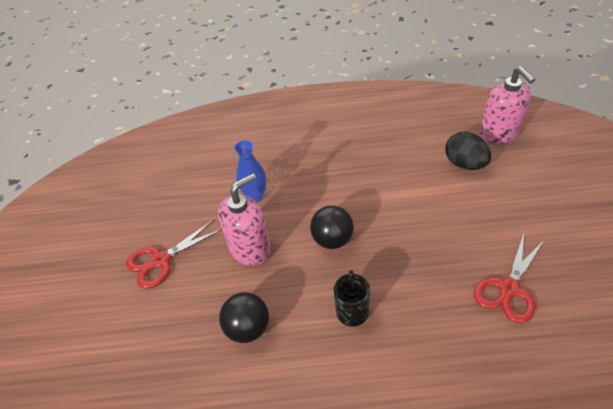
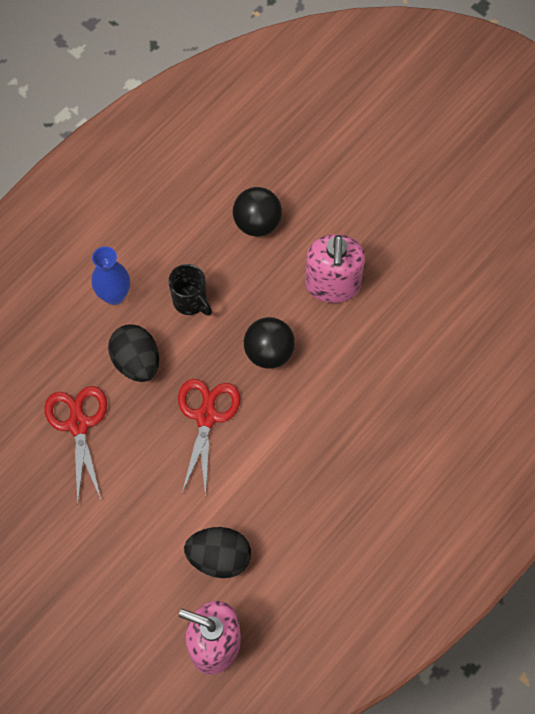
camera: 130 degrees right, 20 degrees up
(161, 260) = (397, 212): red scissors -> red scissors (206, 416)
(255, 196) = (393, 339): blue vase -> blue vase (114, 295)
(430, 299) = (136, 362): none -> black egg

